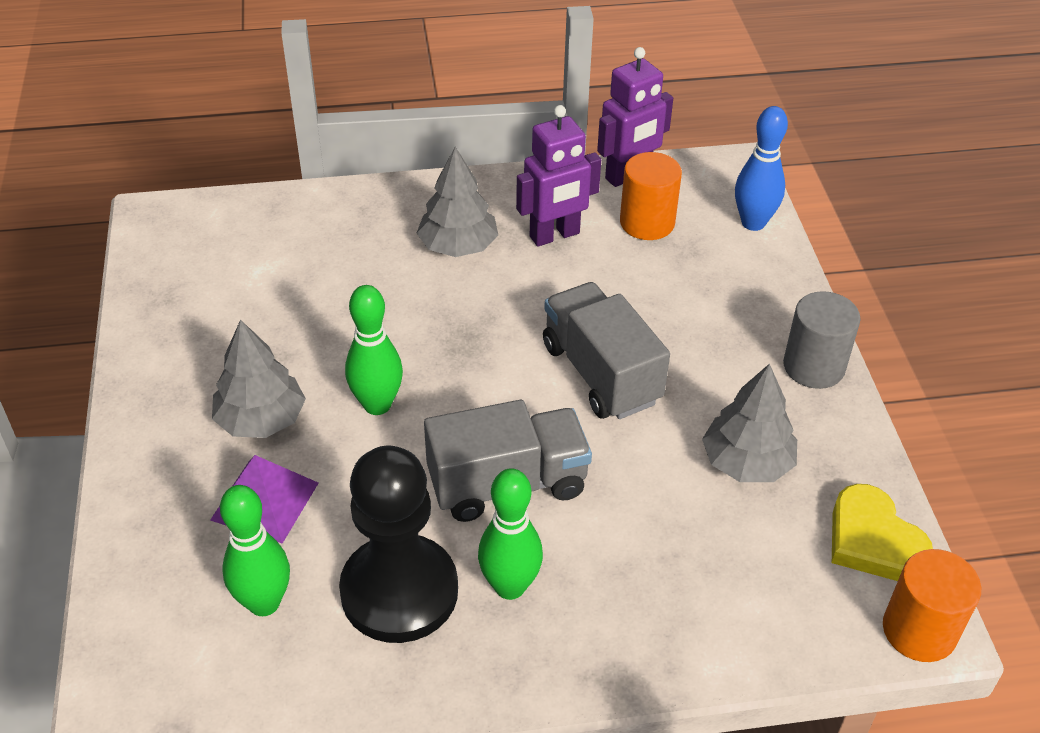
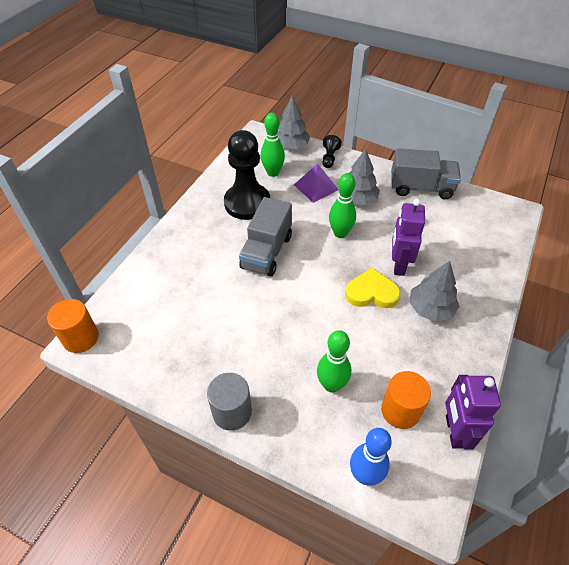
camera: 125 degrees right, 5 degrees up
(142, 525) = (329, 158): none -> black pawn
(510, 586) = (222, 230): green bowling pin -> green bowling pin (331, 385)
(555, 235) = (415, 356): purple robot -> purple robot (398, 265)
(600, 373) = (300, 316): grey truck -> grey truck (421, 188)
(747, 463) = (205, 338): grey tree -> grey tree (291, 146)
(873, 540) = (127, 355): yellow heart -> yellow heart (371, 292)

